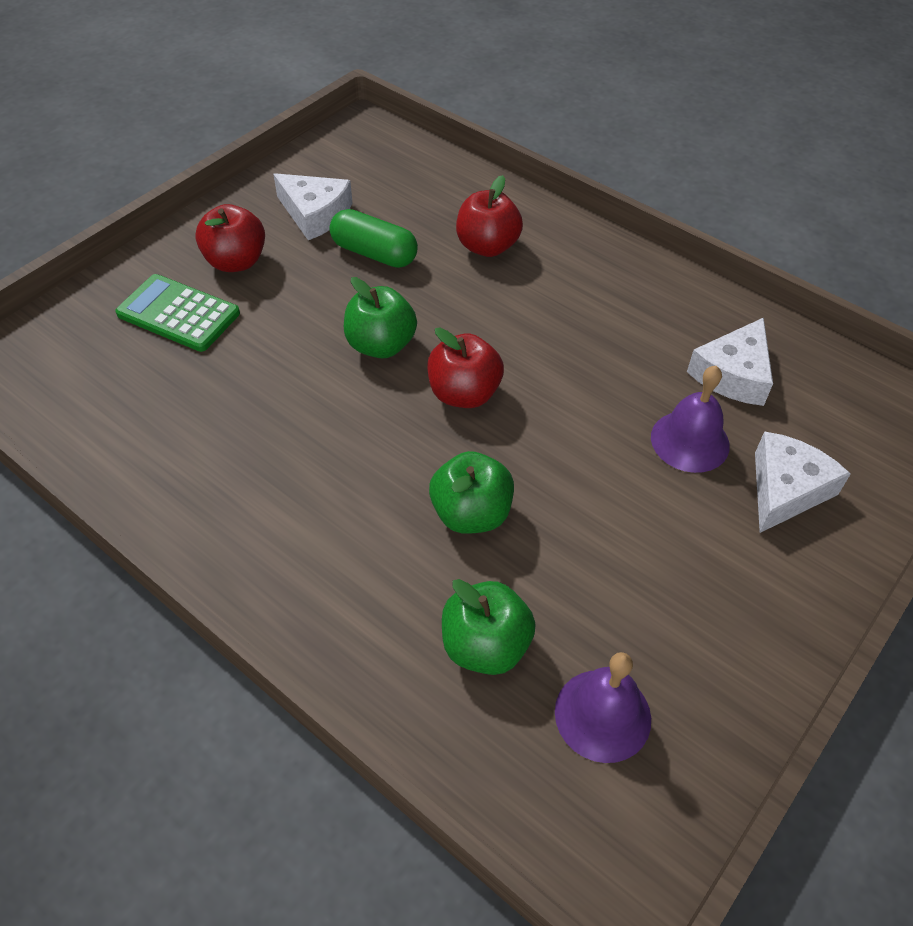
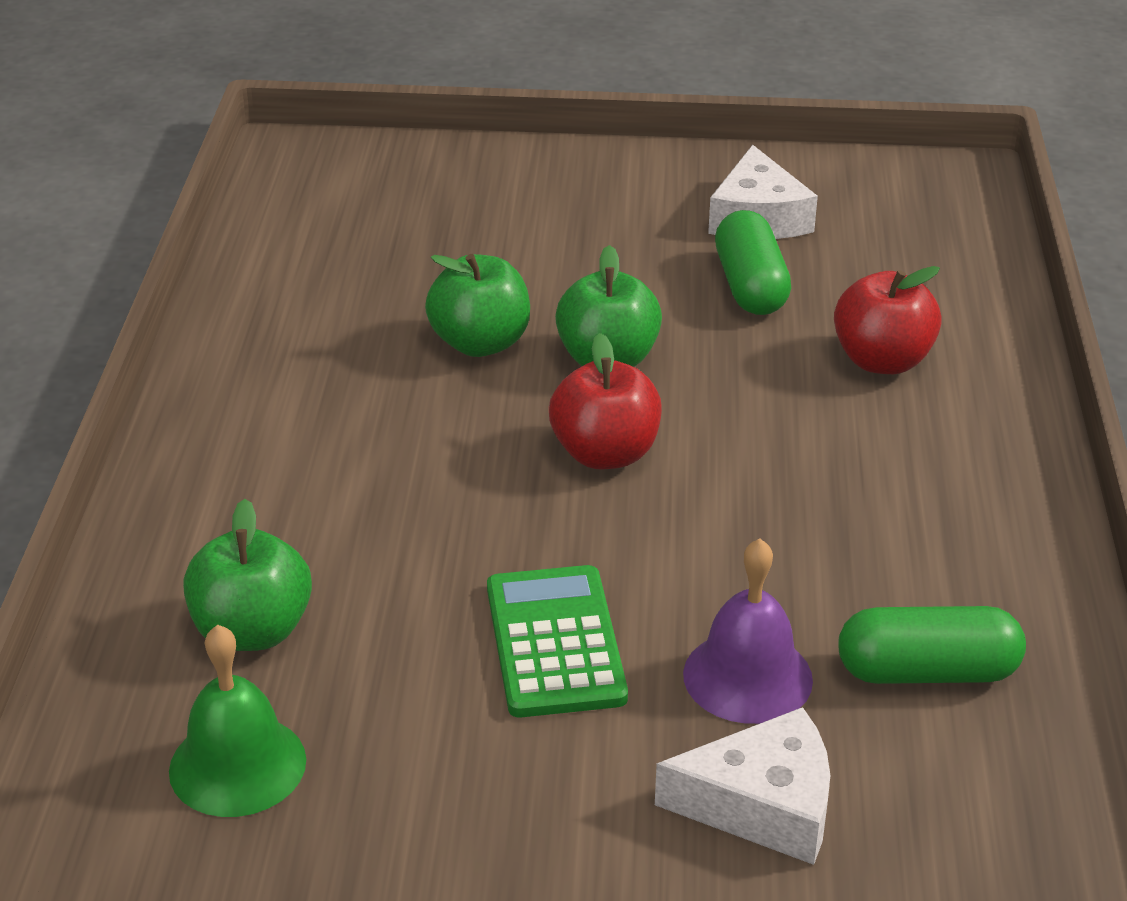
camera: 55 degrees right, 15 degrees down
(178, 314) = (488, 212): green calculator -> green calculator (555, 642)
(236, 262) = (610, 206): red apple -> none
(471, 514) = (427, 540): green apple -> green apple (480, 343)
(602, 715) = (237, 765): purple bell -> green bell
(733, 374) = (927, 672): white cheese -> green capsule

